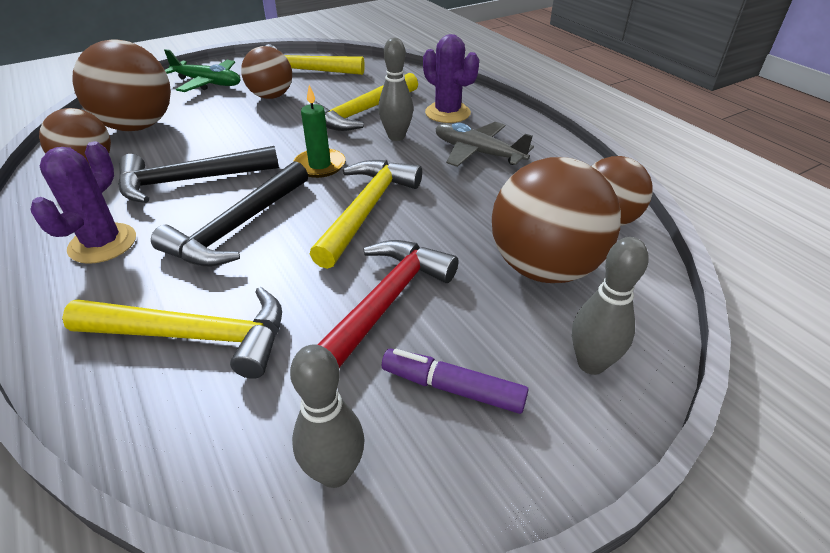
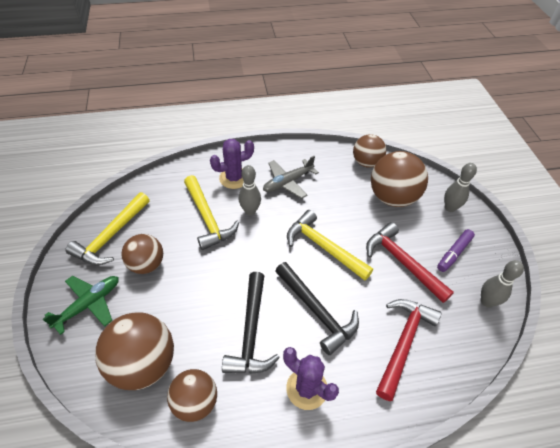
camera: 70 degrees left, 10 degrees up
(194, 336) = (403, 343): yellow hammer -> red hammer
(320, 165) = (266, 257): green candle -> none

